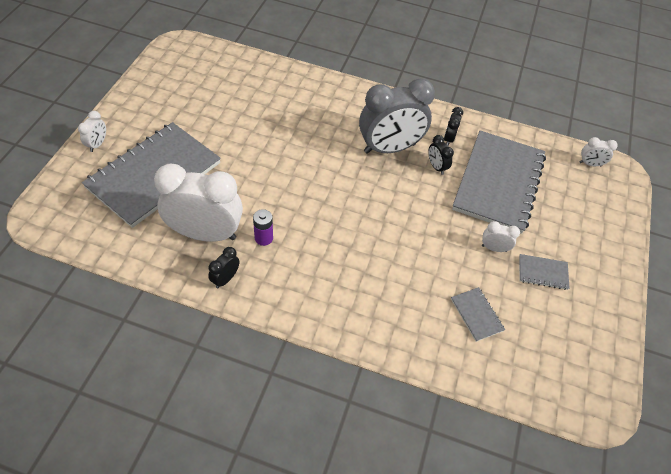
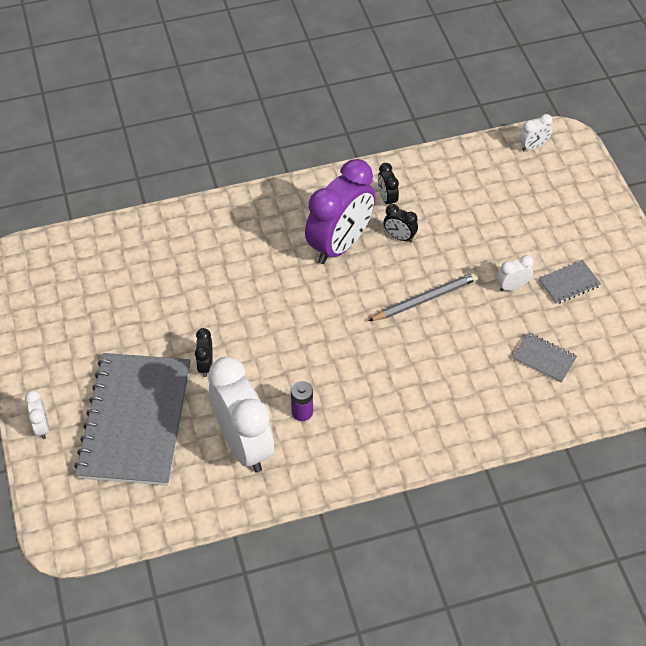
camera: 30 degrees left, 0 degrees up
(205, 234) = (244, 444): white clock -> white clock turned 90 degrees clockwise
(225, 279) = (303, 473): black clock -> black clock (205, 365)
(389, 148) = (340, 244): grey clock -> purple clock
(419, 218) = (425, 299): none -> grey pencil
(498, 182) = (467, 218): grey notebook -> none

